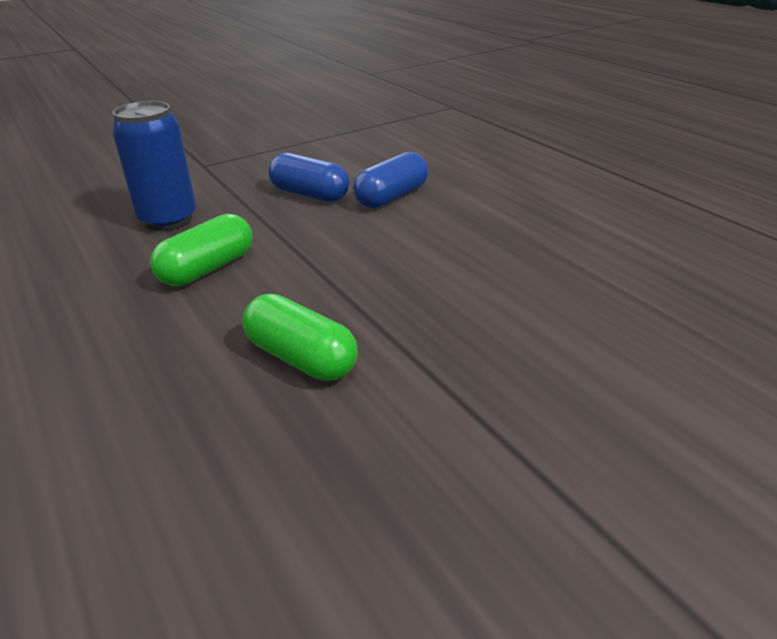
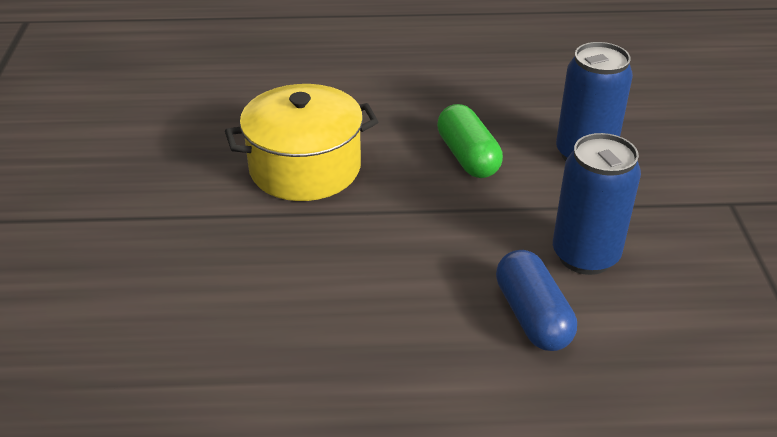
camera: 120 degrees right, 5 degrees up
(301, 358) = (305, 168): green capsule -> yellow pot
(309, 194) = (585, 256): blue capsule -> blue can

